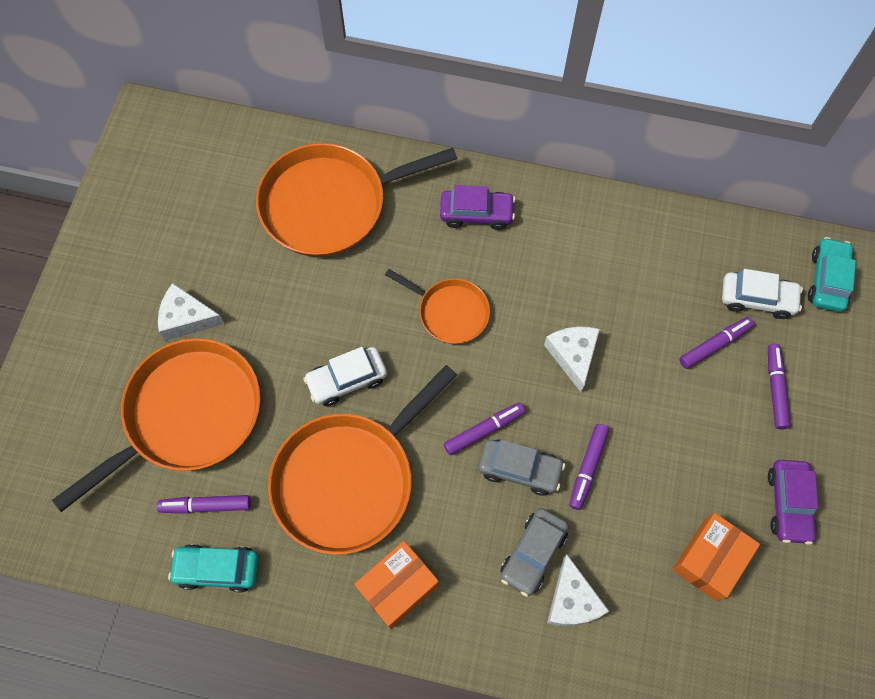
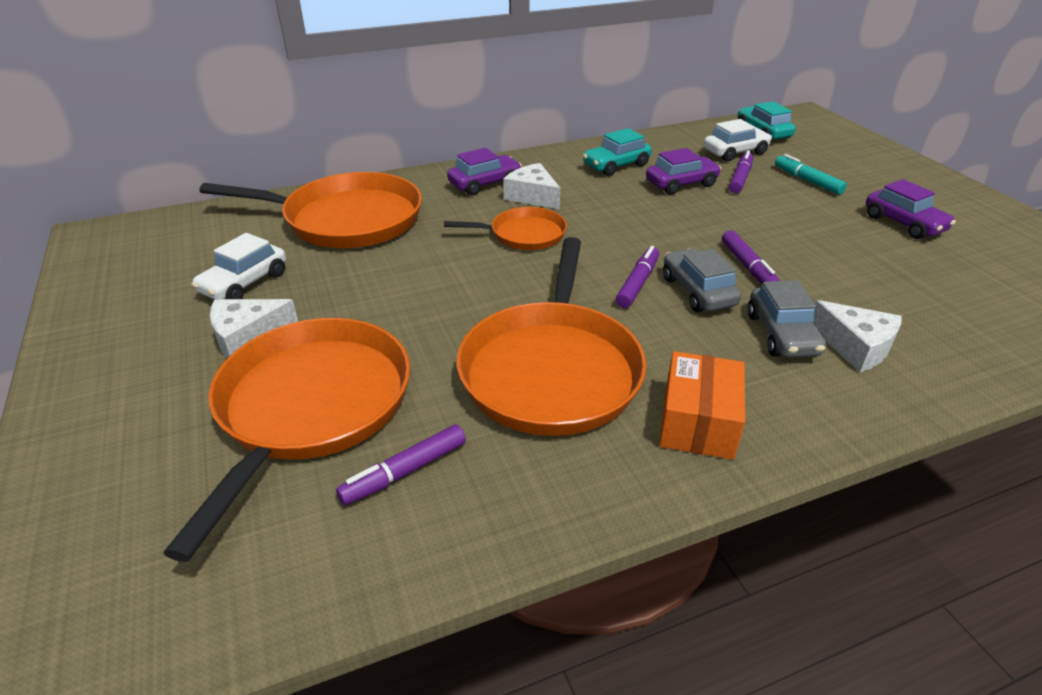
camera: 35 degrees left, 30 degrees down
(217, 569) = (476, 523): turquoise car -> turquoise car (616, 165)
(330, 204) = (346, 219): orange pan -> orange pan turned 120 degrees counterclockwise
(347, 380) = (473, 307): white car -> white car (244, 283)
(520, 469) = (698, 291): grey car -> grey car turned 90 degrees counterclockwise
(573, 355) = (652, 218): white cheese -> white cheese (532, 196)
(649, 320) = (681, 184): none -> purple car
(710, 559) = (906, 272): orange box -> none
(775, 388) = (807, 181): purple marker -> turquoise marker

